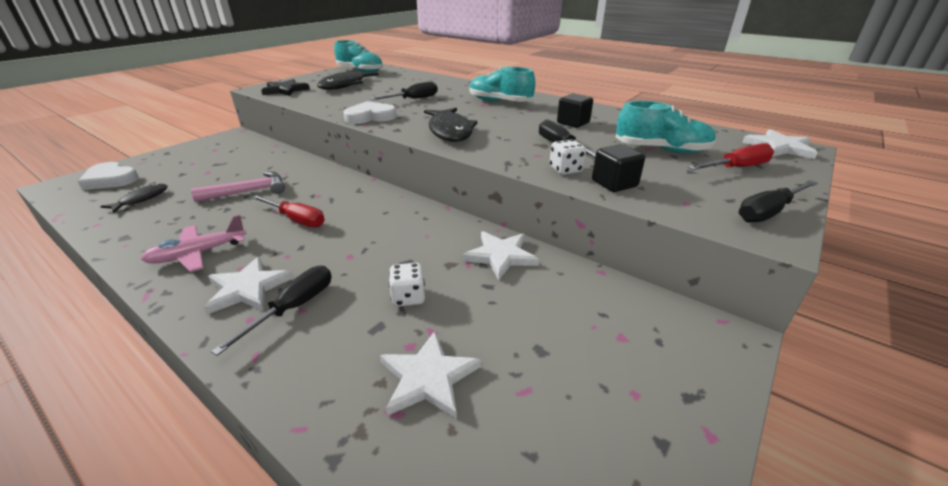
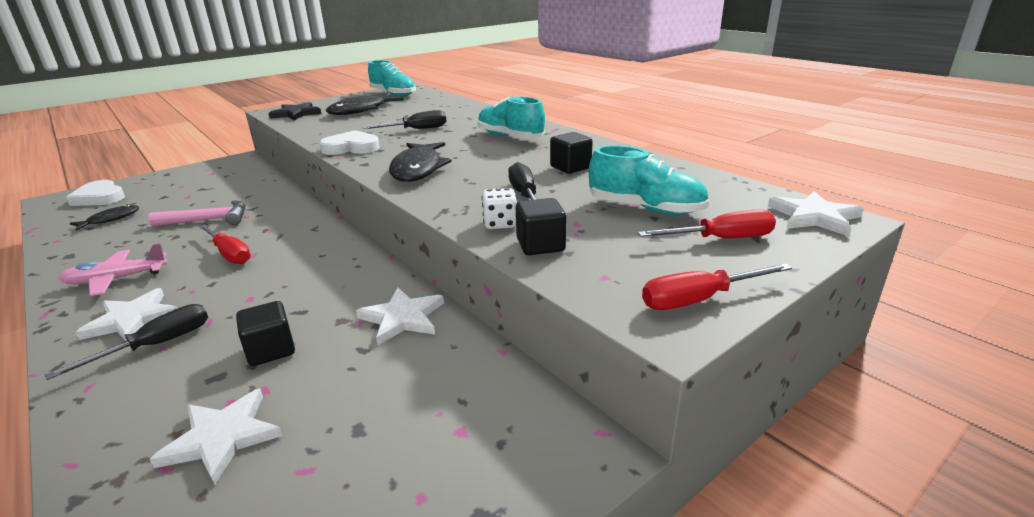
camera: 15 degrees right, 5 degrees down
(408, 297) = (271, 350): white dice -> black cube
(768, 212) = (699, 299): black screwdriver -> red screwdriver

